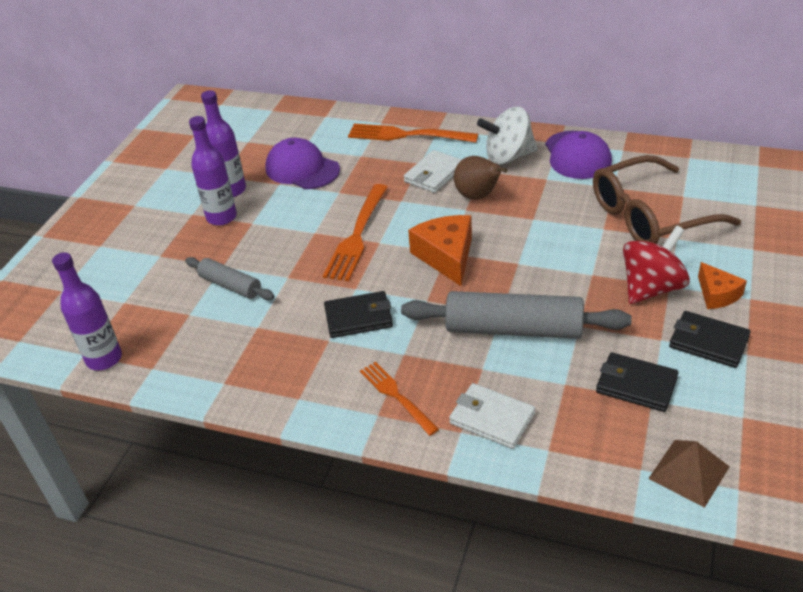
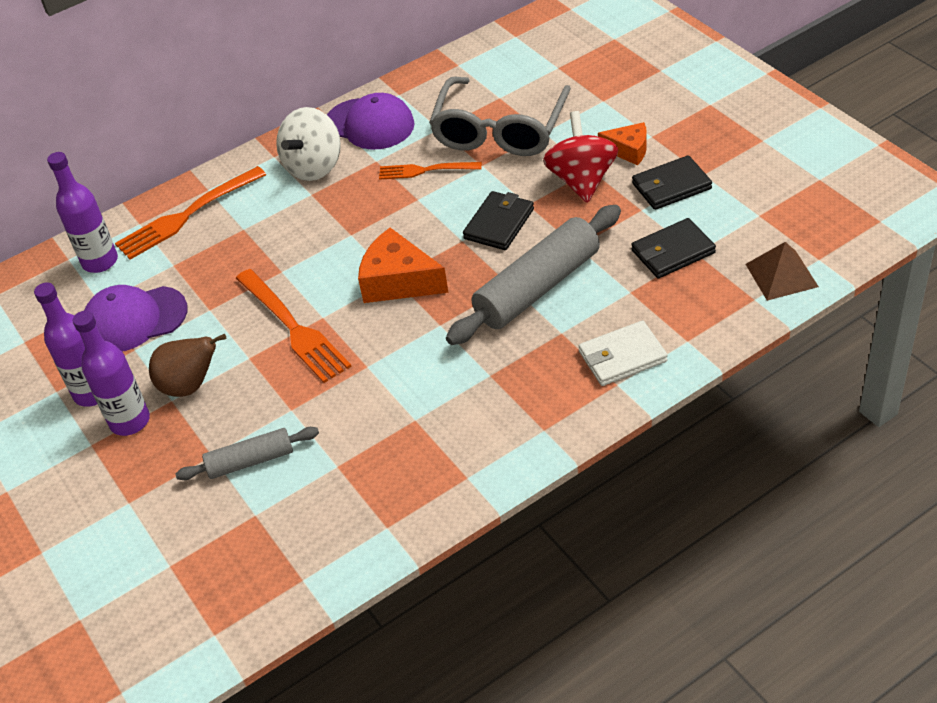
camera: 50 degrees left, 5 degrees up
(104, 359) = (242, 618): purple bottle -> purple bottle (100, 261)
(359, 317) = (409, 383): black wallet -> black wallet (499, 224)
(396, 396) = (535, 405): orange fork -> orange fork (425, 170)
(434, 174) = (273, 228): white wallet -> none
(478, 196) = (343, 216): brown pear -> brown pear (190, 386)
(649, 216) = (500, 130): brown glasses -> grey glasses

